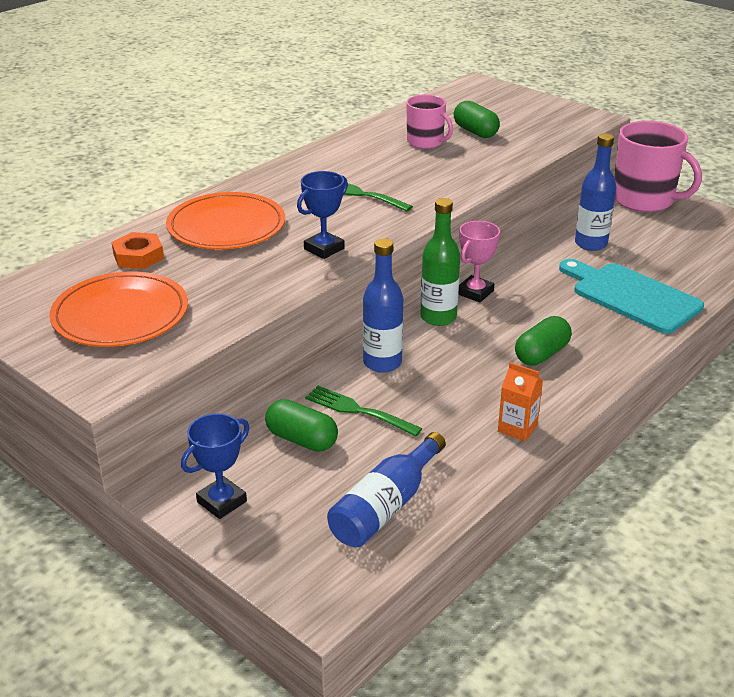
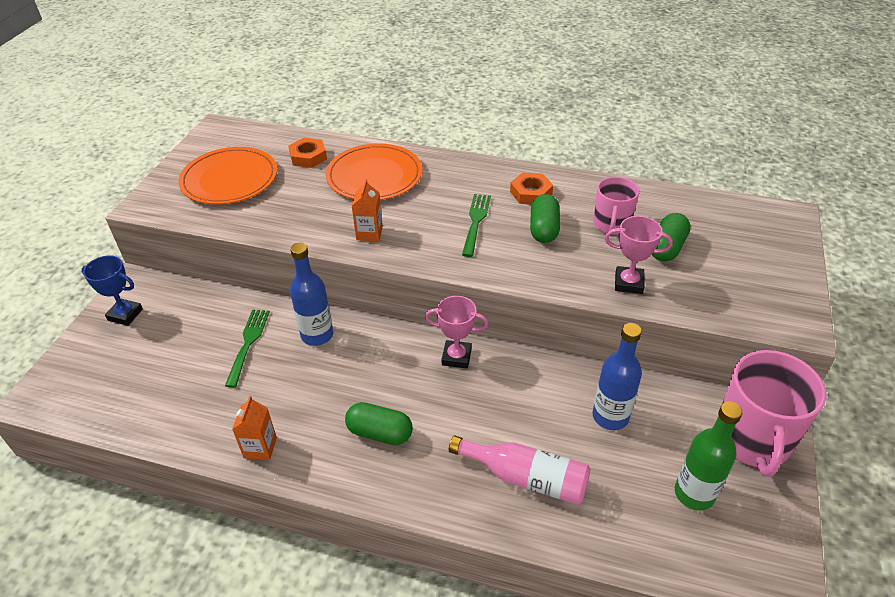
camera: 65 degrees right, 10 degrees up
(302, 439) = (203, 327): green capsule -> green capsule (544, 229)
(324, 249) = (369, 233): blue trophy -> orange carton
(345, 161) = (531, 193): none -> orange nut
(385, 506) = (139, 397): blue bottle -> none
(438, 317) = (401, 346): green bottle -> green bottle (694, 493)
(504, 156) = (628, 283): none -> pink trophy
(631, 296) = (526, 478): turquoise cutting board -> pink bottle

